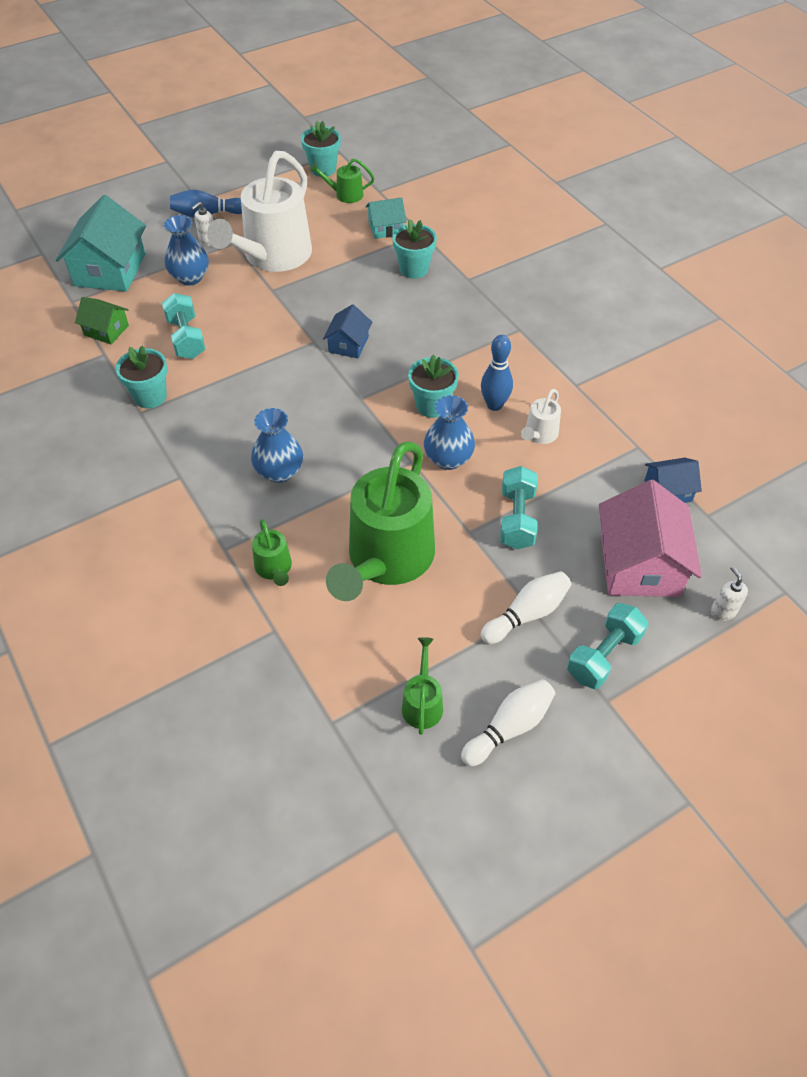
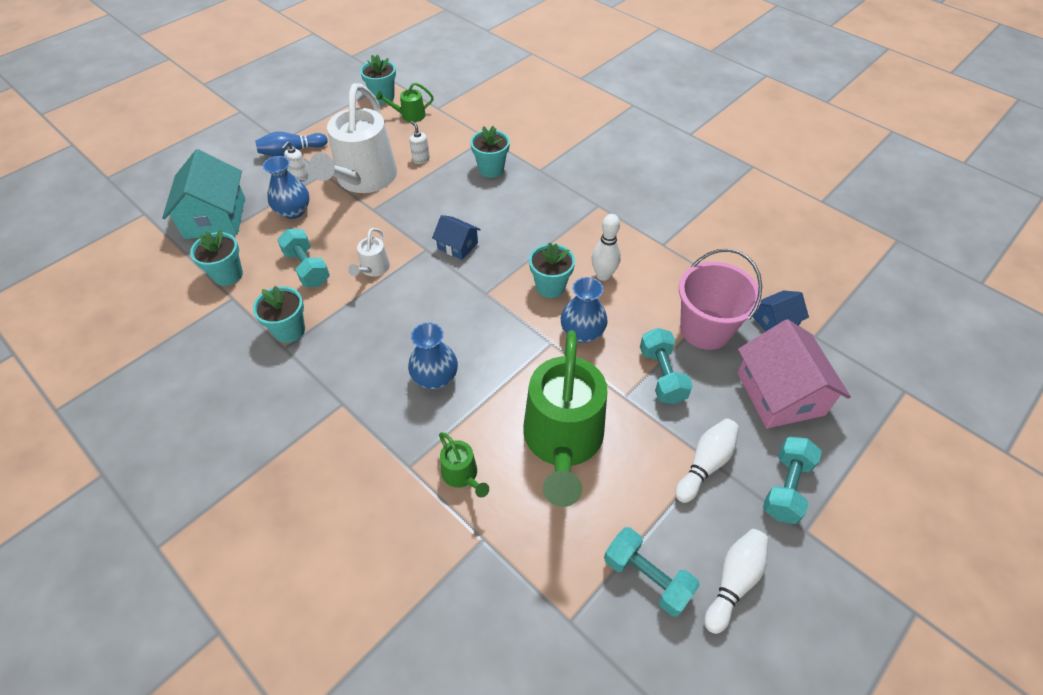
camera: 15 degrees left, 0 degrees up
(106, 330) = (228, 275): green house -> turquoise flower pot
(348, 344) = (457, 246): blue house -> blue house turned 60 degrees counterclockwise
(386, 228) = (454, 138): turquoise house -> none
(422, 703) = (647, 577): green watering can -> turquoise dumbbell
(494, 405) = (603, 275): blue bowling pin -> white bowling pin
(539, 435) = (651, 294): white watering can -> white watering can (373, 269)
(585, 483) = (705, 329): none -> pink bucket
(723, 611) = (864, 420): white soap dispenser -> white soap dispenser (421, 159)

